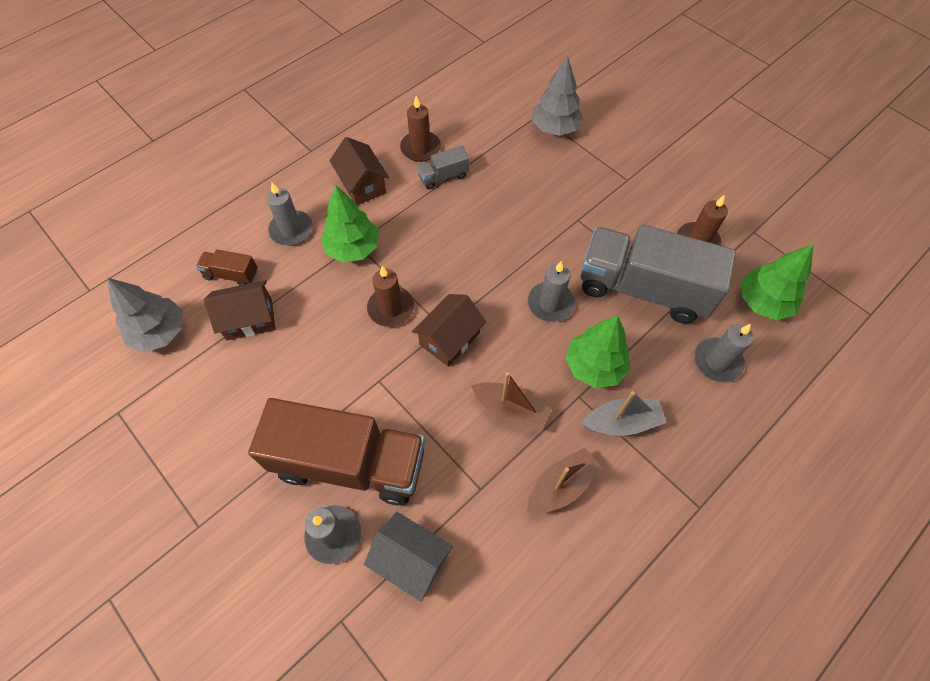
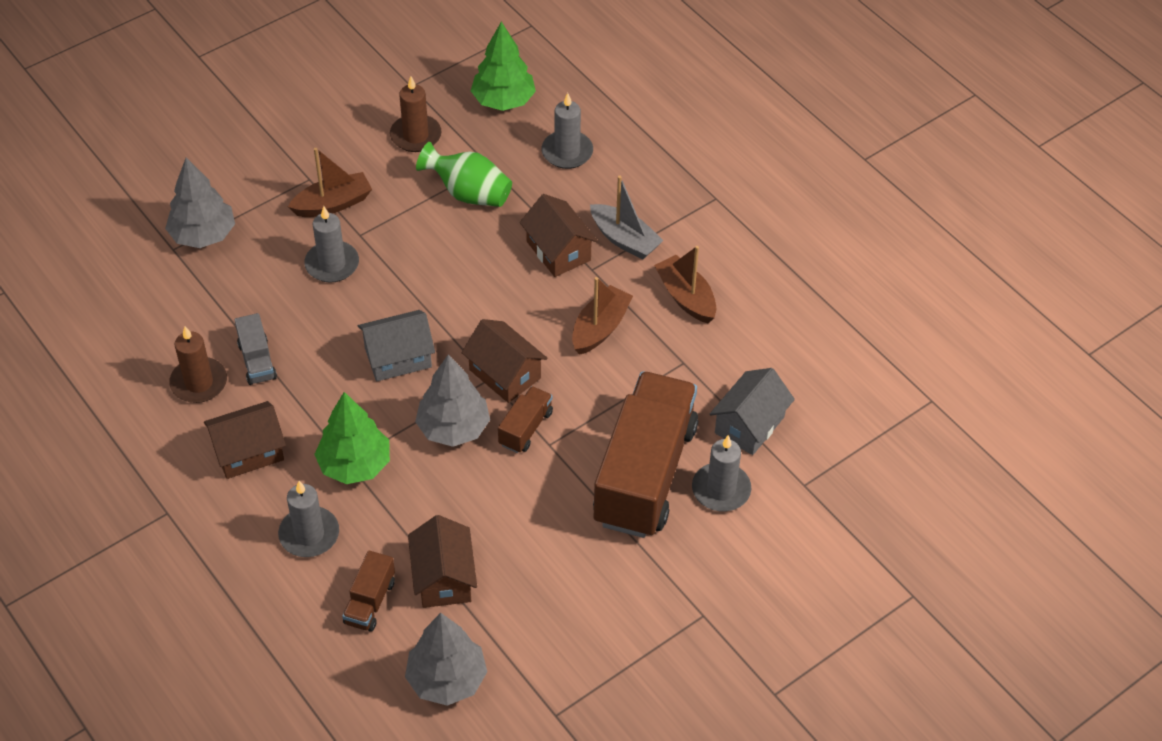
camera: 85 degrees left, 10 degrees down
(391, 308) = (453, 428): brown candle -> grey tree
(394, 361) = (525, 428): none -> brown truck
(457, 261) = (398, 357): none -> grey house
(550, 303) = (474, 277): grey candle -> grey candle (332, 264)
(594, 366) = (558, 251): green tree -> brown house
(605, 198) = (333, 204): none -> brown boat
(621, 422) = (624, 239): grey boat -> grey boat turned 135 degrees clockwise
(643, 289) = (469, 193): grey truck -> green vase

